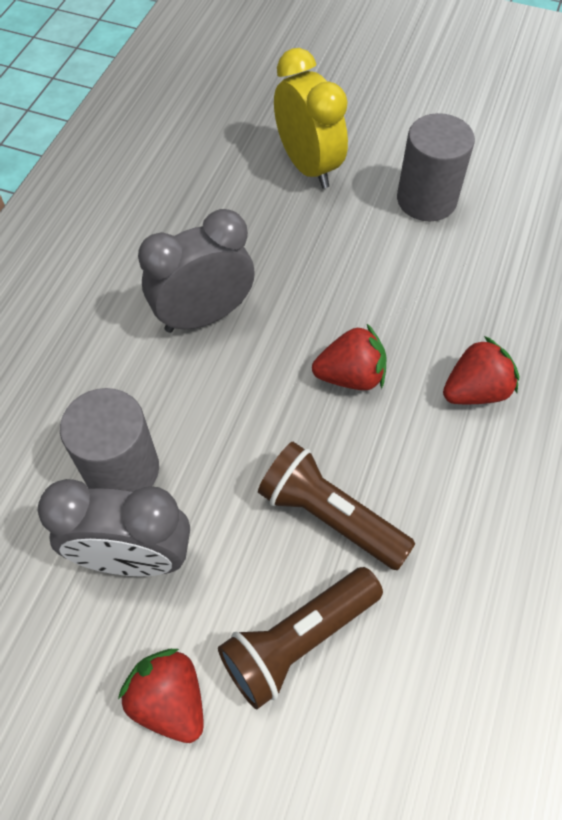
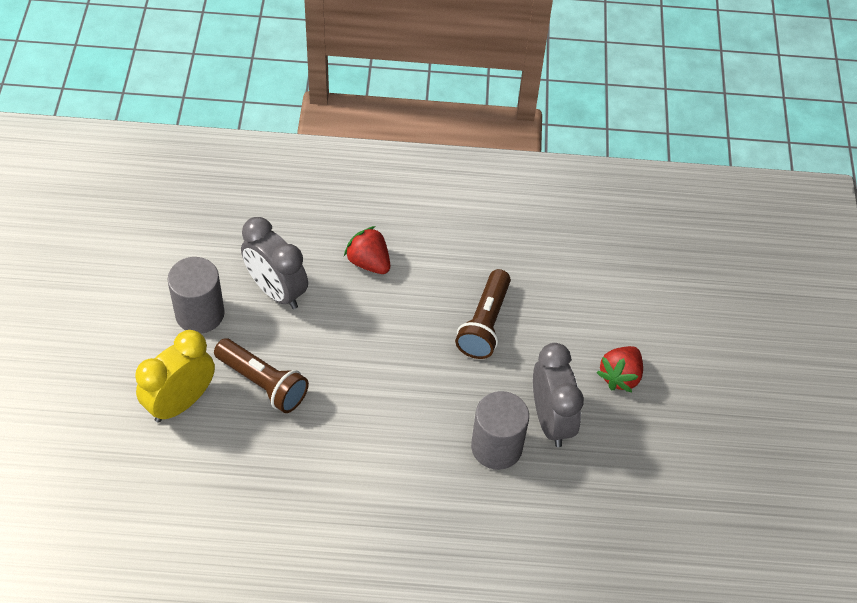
camera: 110 degrees left, 5 degrees down
(204, 316) = (357, 435): grey clock -> grey clock (276, 291)
(298, 640) = (564, 324): brown flashlight -> brown flashlight (263, 383)
(350, 376) = (380, 332): red strawberry -> none

